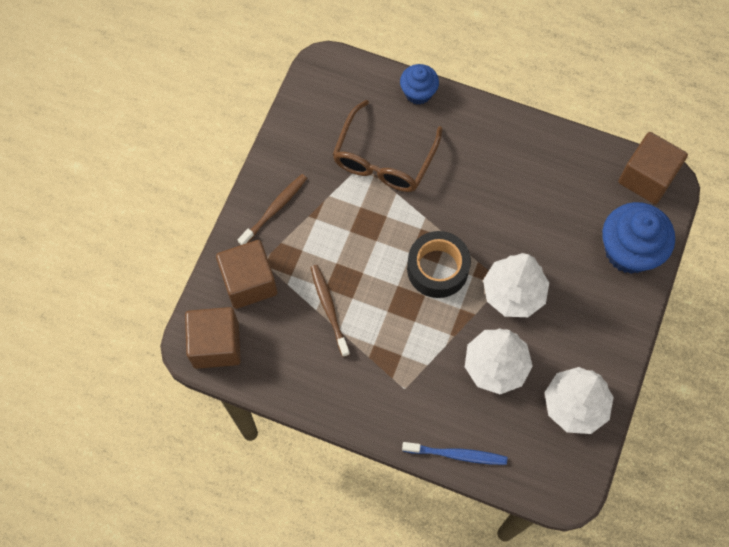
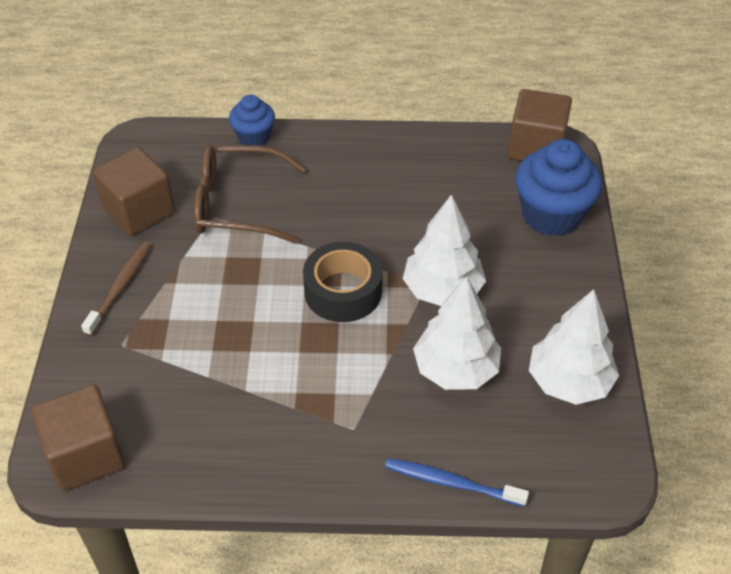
camera: 20 degrees left, 20 degrees down
(249, 282) = (110, 372): brown cube -> brown cube (139, 211)
(329, 308) = (224, 370): brown toothbrush -> none
(384, 159) = (237, 205): brown glasses -> brown glasses turned 90 degrees clockwise
(457, 455) = (451, 482): blue toothbrush -> blue toothbrush turned 150 degrees counterclockwise

